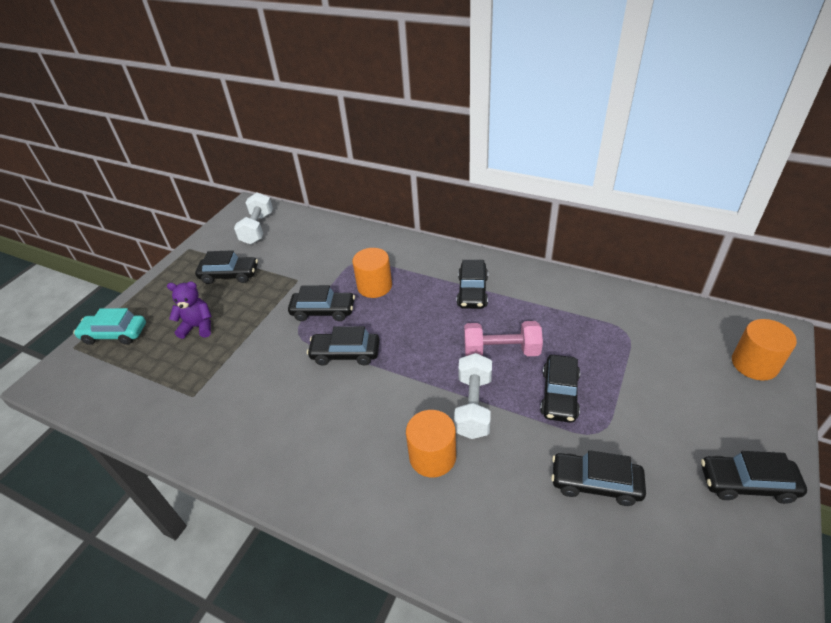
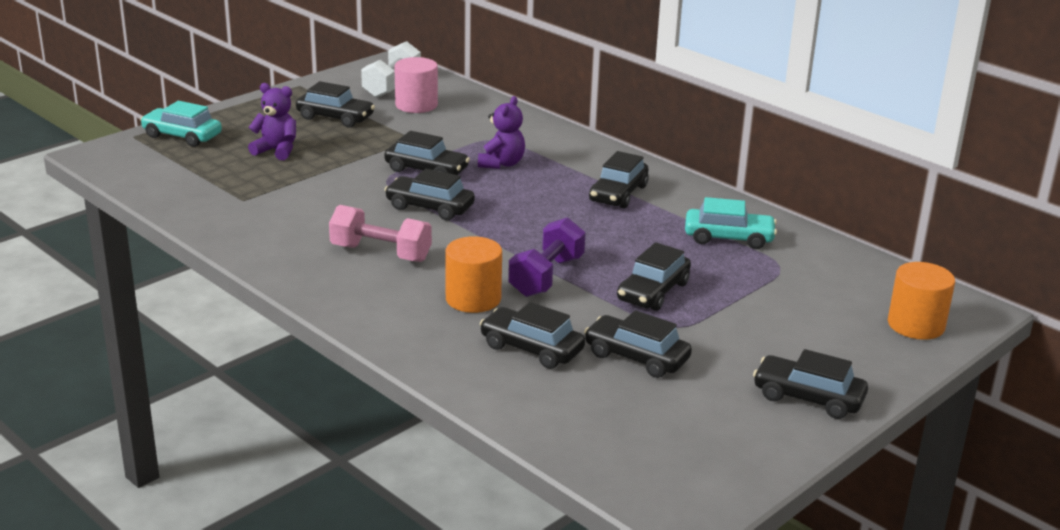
camera: 15 degrees right, 15 degrees down
(284, 243) = (416, 105): none -> pink cylinder
(374, 286) = (501, 164): orange cylinder -> purple teddy bear
(473, 406) = (546, 277): white dumbbell -> purple dumbbell
(501, 351) = (613, 246): pink dumbbell -> pink dumbbell (380, 253)
(511, 506) = (531, 348): none -> black car
(573, 313) = (728, 238): none -> turquoise car

